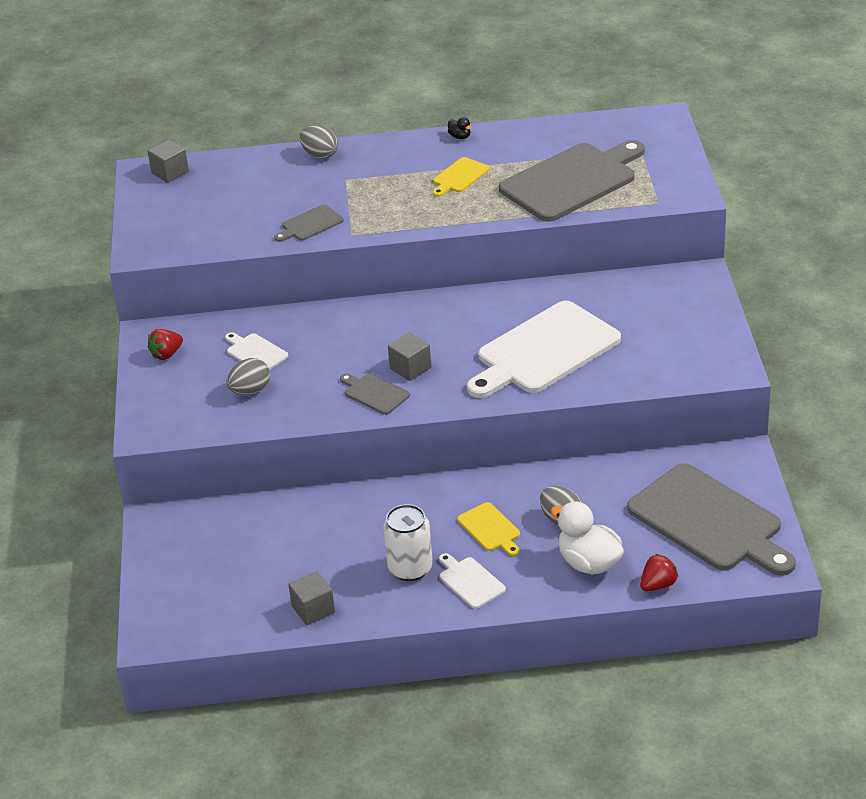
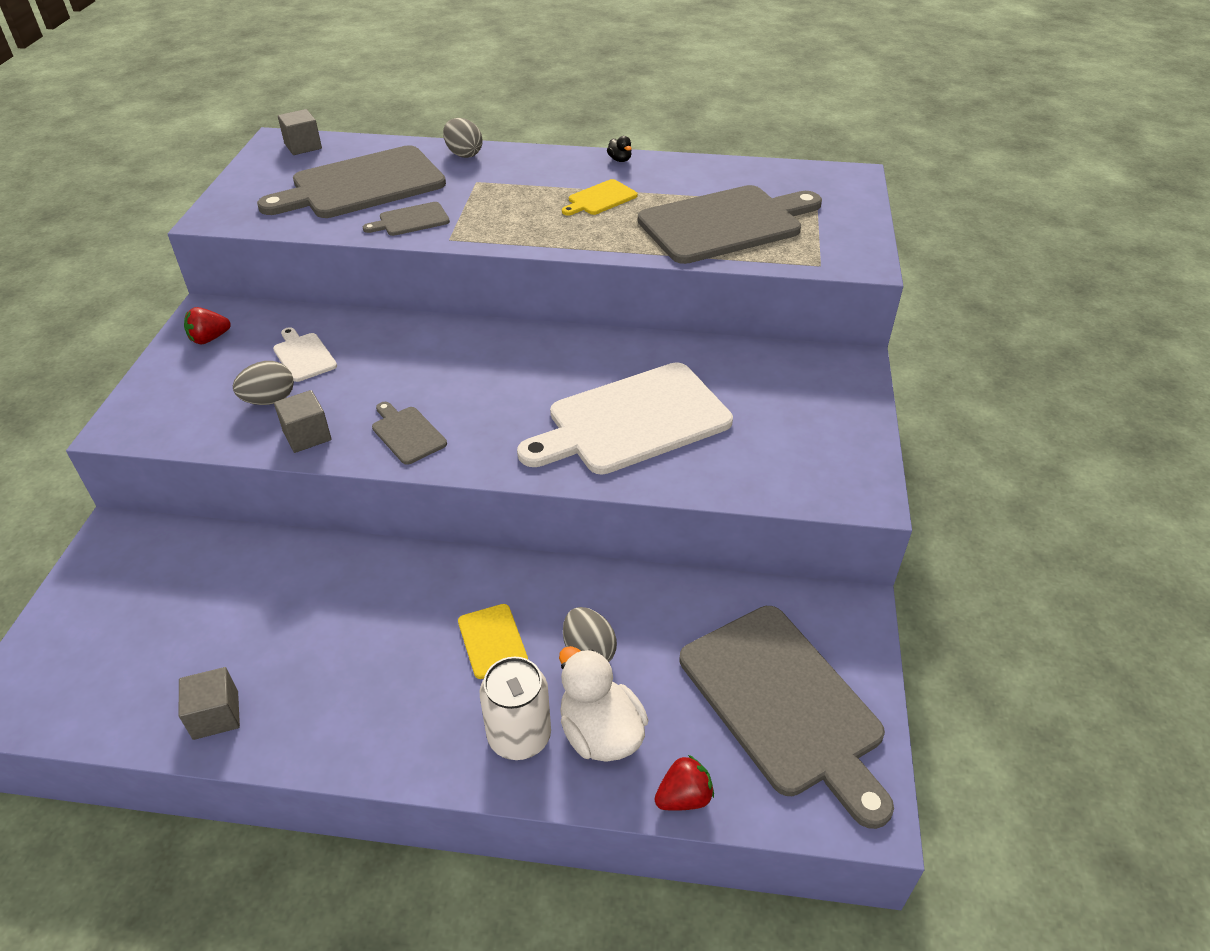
camera: 10 degrees right, 5 degrees up
(248, 200) = (362, 185): none -> grey cutting board
(410, 368) = (465, 410): grey cube -> grey cube (307, 435)
(410, 568) = (367, 681): white can -> white can (519, 736)
(470, 581) = (433, 722): white cutting board -> none

